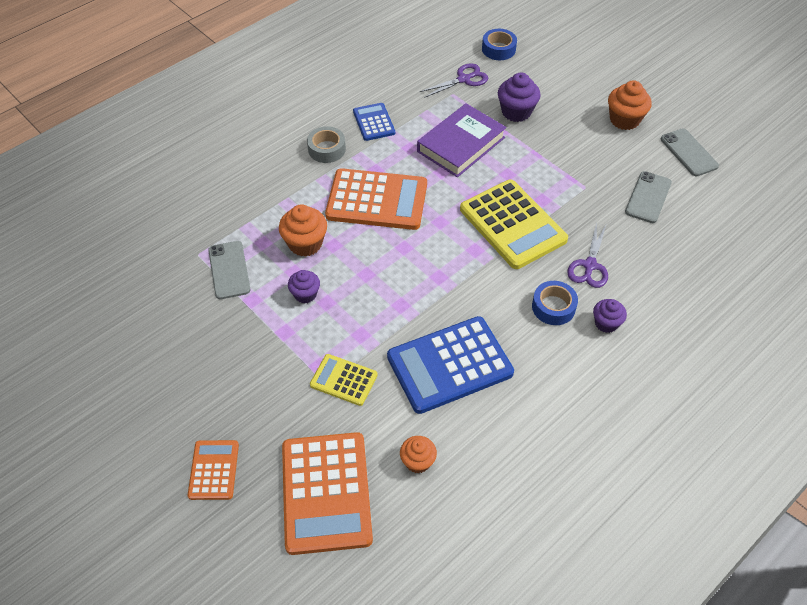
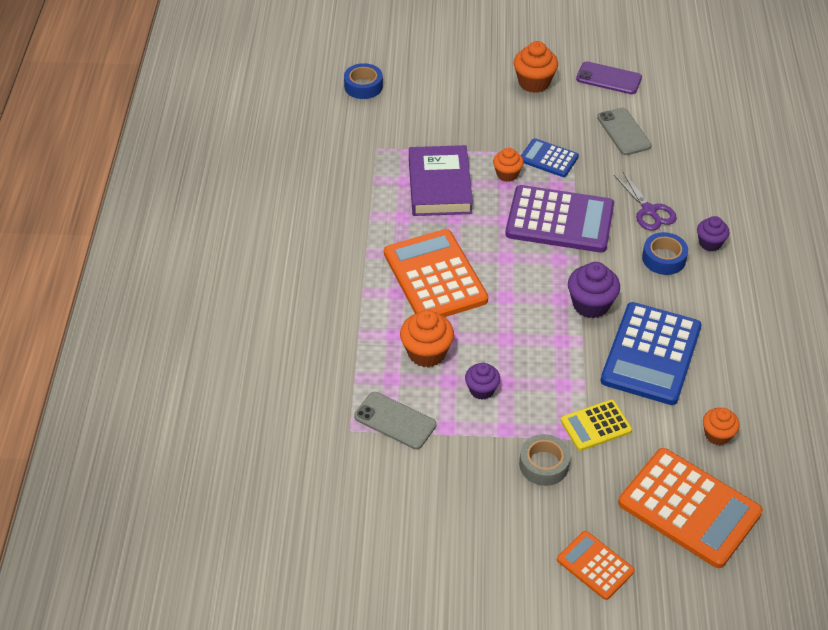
camera: 45 degrees left, 5 degrees down
(327, 149) = (336, 266): grey tape -> grey tape (544, 464)
(374, 122) = (344, 216): blue calculator -> blue calculator (548, 158)
(377, 200) = (435, 277): orange calculator -> orange calculator turned 75 degrees counterclockwise
(464, 79) = (369, 130): purple scissors -> none
(512, 224) = (559, 220): yellow calculator -> purple calculator
(516, 112) = (447, 130): purple cupcake -> purple cupcake (591, 304)
(518, 168) = (507, 174): none -> orange cupcake
(688, 152) = (608, 78): grey phone -> purple phone

